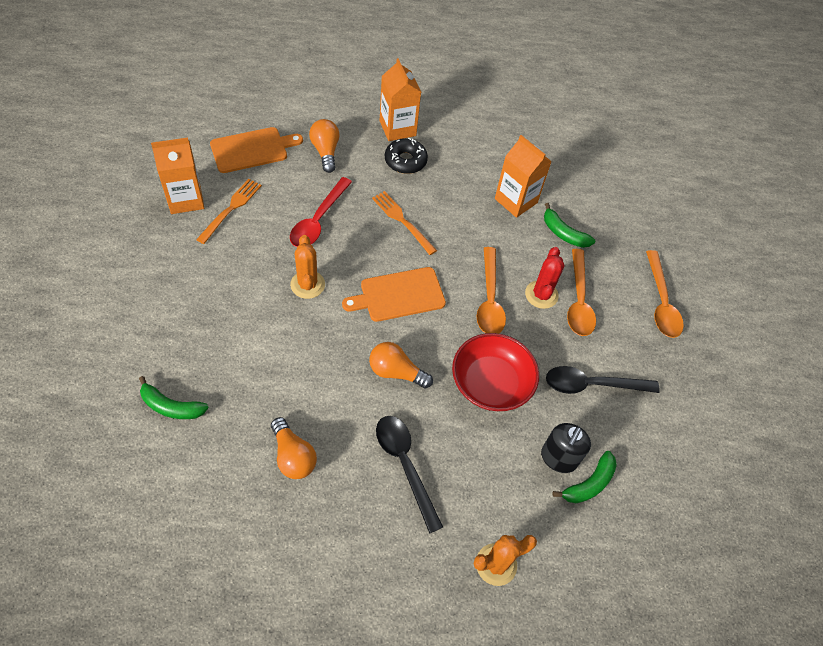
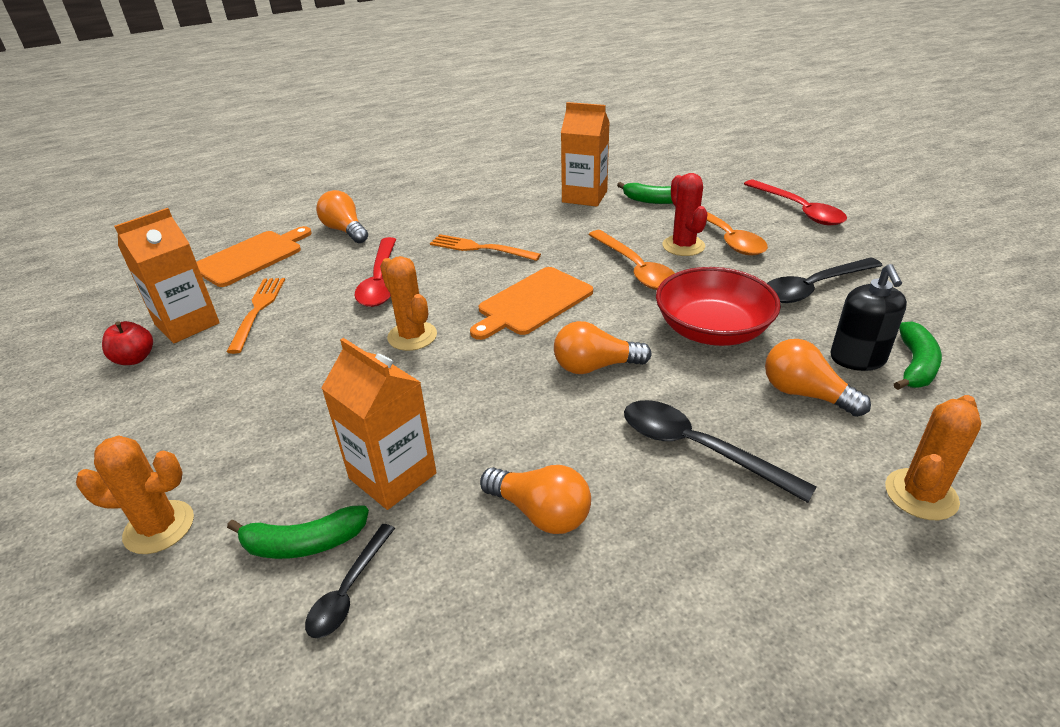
camera: 20 degrees left, 20 degrees down
(111, 356) = (159, 527): none -> orange cactus
(145, 216) = (135, 359): none -> red apple
(177, 446) = (349, 590): none -> black spoon
(397, 128) = (413, 191): orange carton -> orange carton (392, 476)
(405, 161) = (442, 209): black donut -> none
(500, 464) = (805, 394): none -> orange light bulb
(661, 302) = (798, 210): orange spoon -> red spoon

